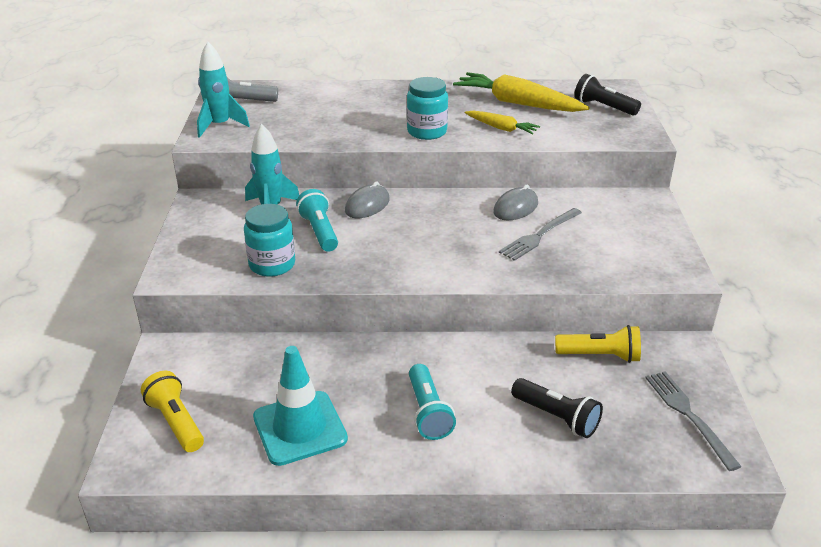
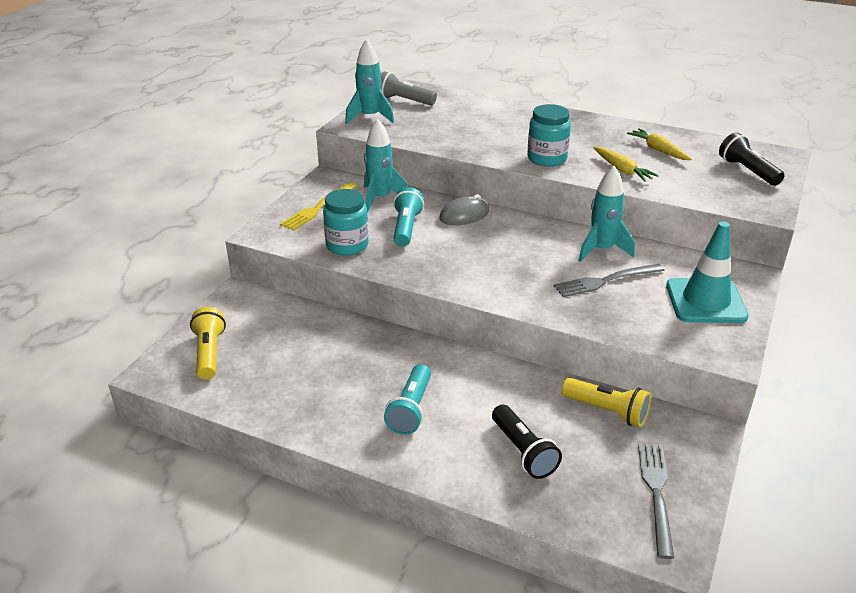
camera: 25 degrees right, 0 degrees up
(211, 234) = (317, 208): none -> yellow fork
(300, 428) = (297, 388): turquoise traffic cone -> turquoise traffic cone (705, 301)
(515, 208) = (601, 250): grey mouse -> turquoise rocket
(517, 103) = (658, 150): yellow carrot -> yellow carrot, size x0.54

